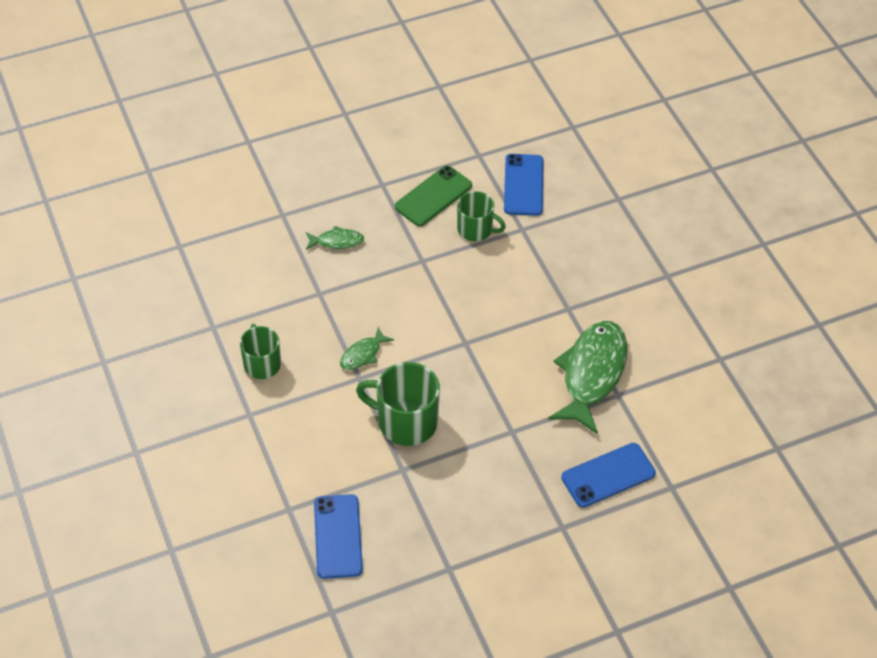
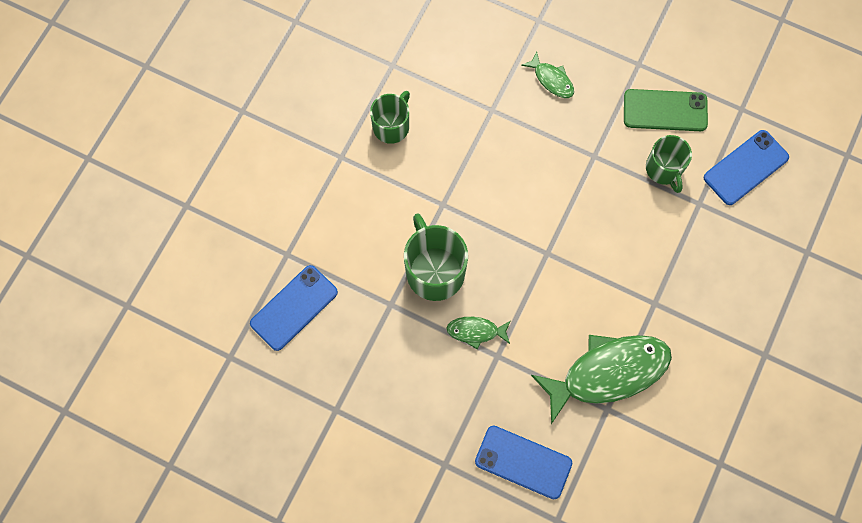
camera: 50 degrees right, 20 degrees up
(363, 354) = (466, 188): green fish -> green fish (475, 331)

